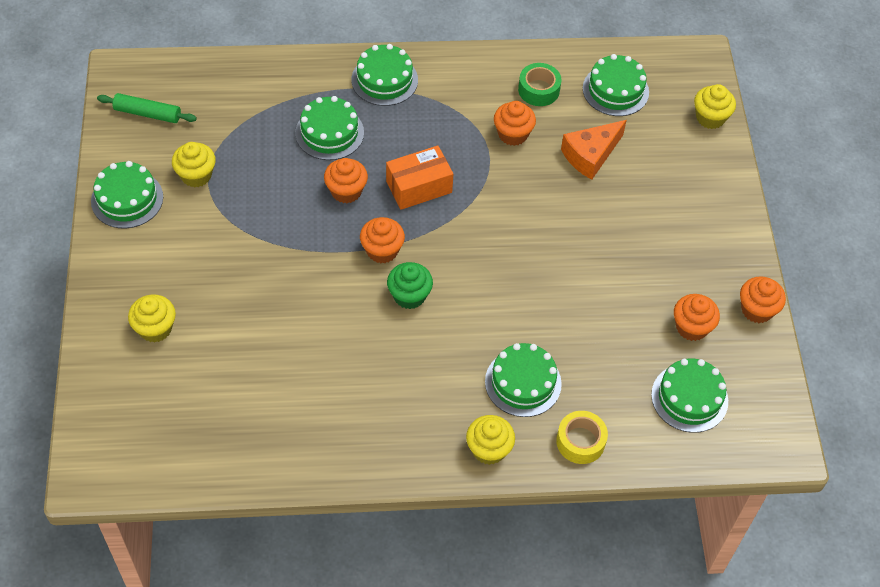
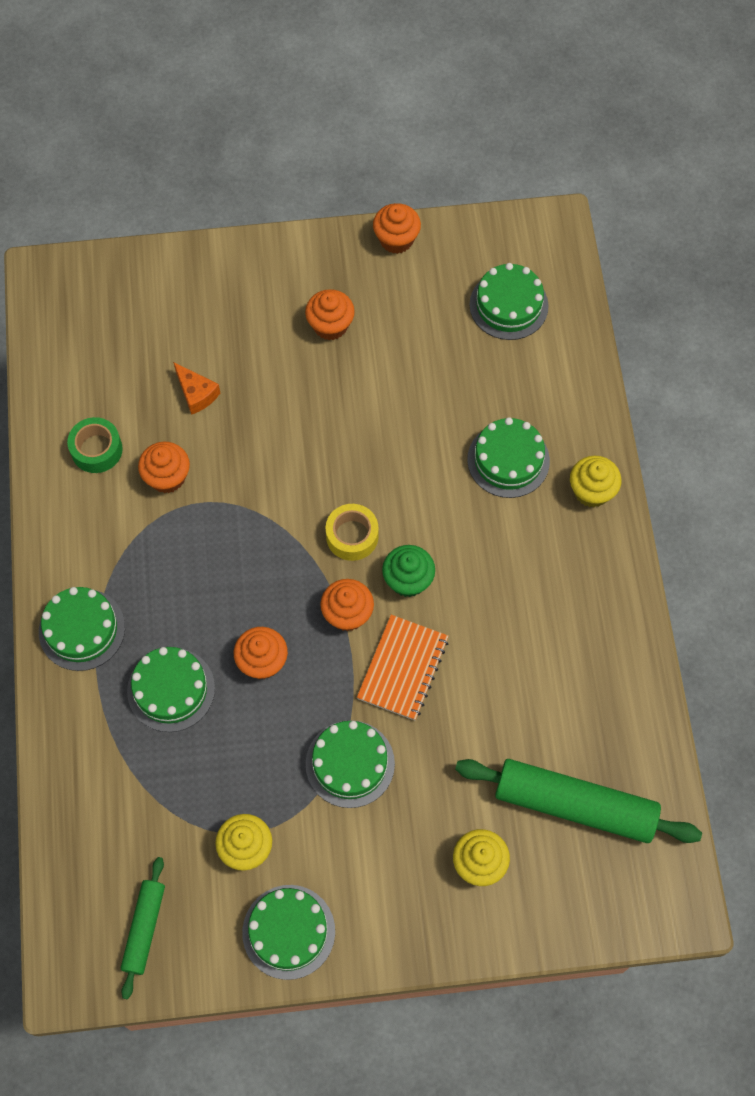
camera: 90 degrees left, 10 degrees up
(192, 403) = (574, 805): none -> green rolling pin
(329, 286) = (403, 668): none -> orange notebook
(419, 187) = (252, 578): orange box -> none
(580, 441) = (571, 405): yellow tape -> yellow tape (352, 536)
(590, 155) = (196, 393): orange cheese -> orange cheese, size x0.67
(615, 90) = (96, 366): green cake -> green cake (350, 764)
(691, 327) = (423, 300): orange cupcake -> orange cupcake (330, 325)
(710, 118) = (137, 270): yellow cupcake -> none

